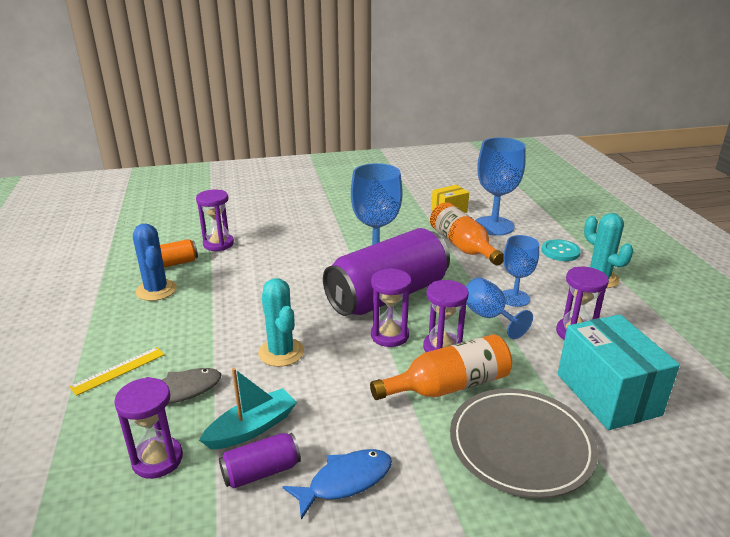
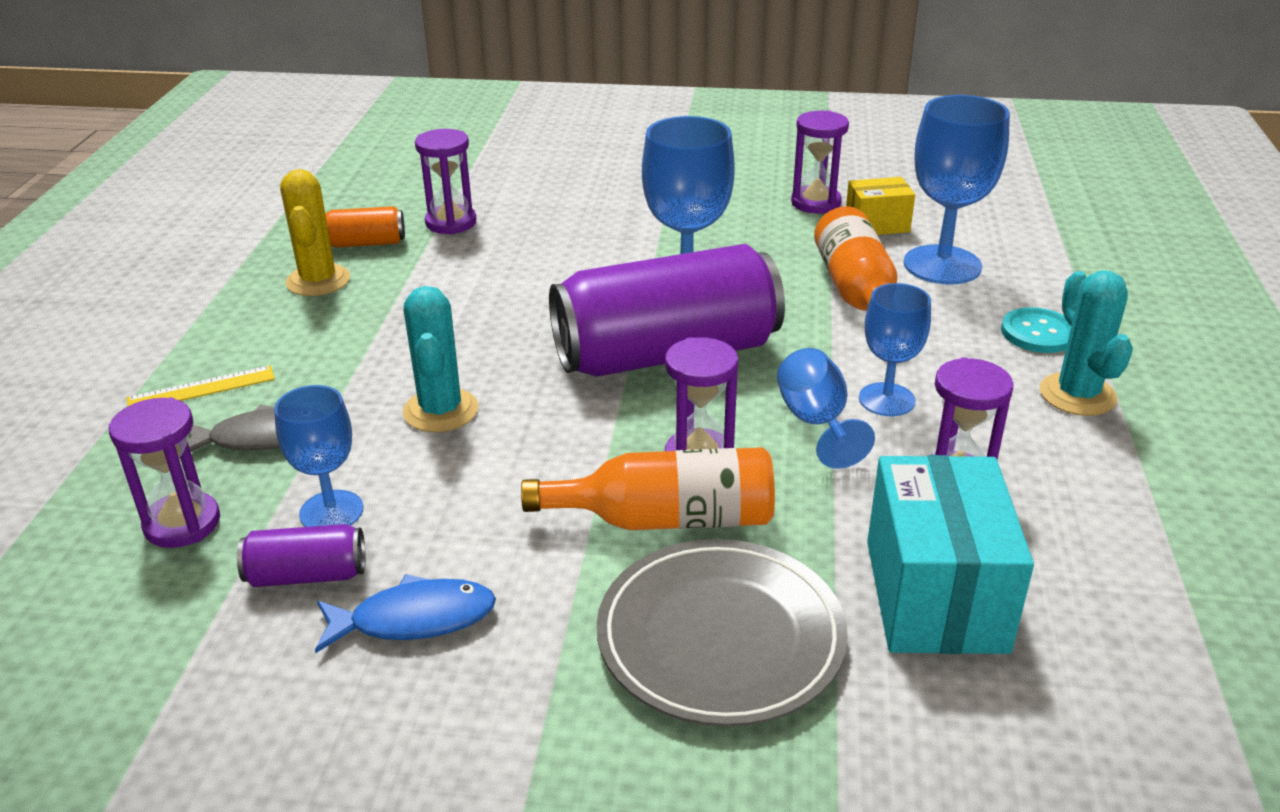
camera: 20 degrees right, 5 degrees up
(156, 290) = (318, 281): blue cactus -> yellow cactus
(252, 428) = (331, 511): turquoise boat -> blue goblet
(389, 335) = (625, 419): purple hourglass -> purple hourglass (815, 203)

